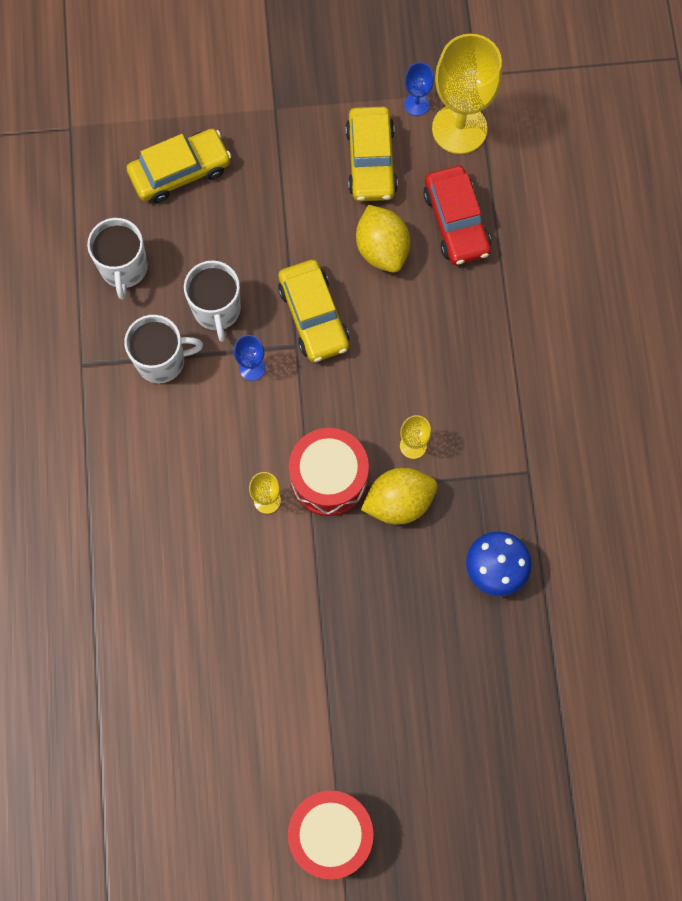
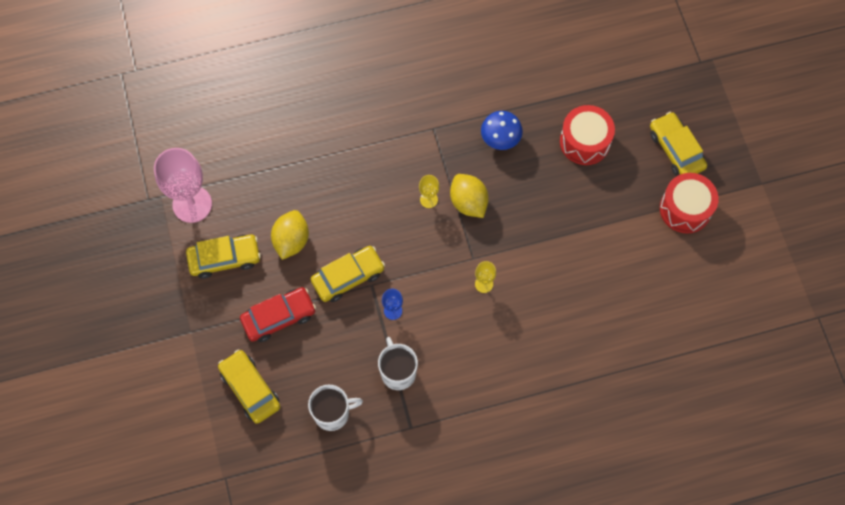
camera: 100 degrees left, 5 degrees down
(217, 310) = (354, 342): white mug -> none
(329, 478) = (461, 248): red drum -> red drum (585, 142)
(382, 249) = (291, 240): yellow lemon -> yellow lemon turned 45 degrees counterclockwise
(416, 104) = (176, 235): blue goblet -> none
(435, 845) = (676, 150): none -> yellow car
(456, 221) = (264, 196): red car -> red car (279, 317)
(459, 128) = (192, 204): yellow goblet -> pink goblet

